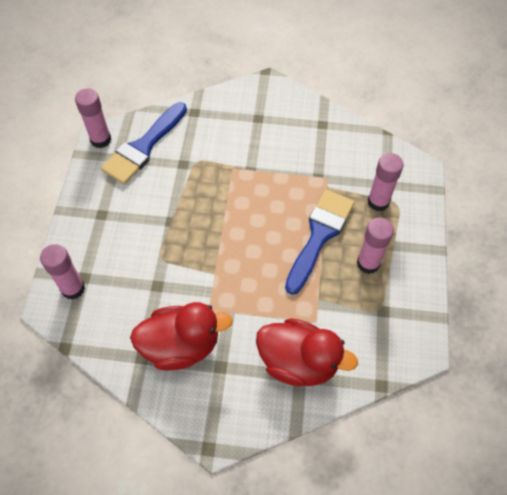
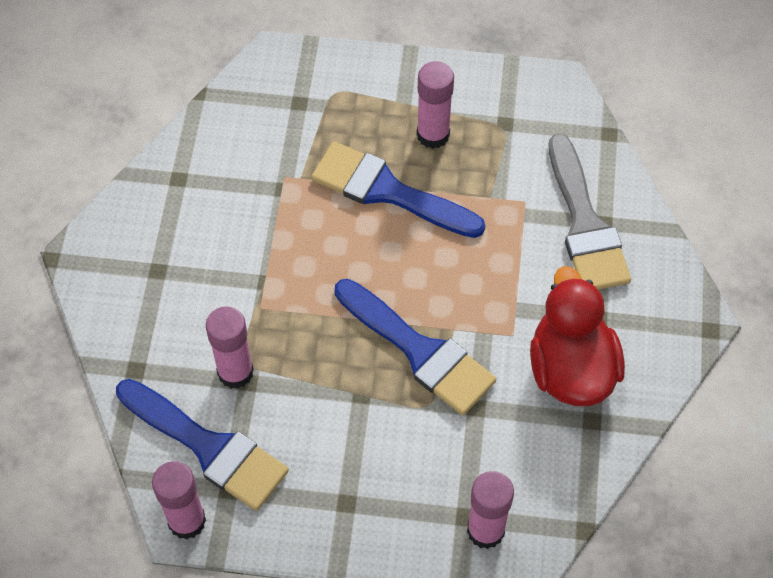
camera: 90 degrees left, 0 degrees up
(199, 253) = (419, 351): none -> blue brush
(298, 362) = (584, 224): red duck -> grey brush
(378, 202) = (330, 115): pink glue stick -> pink glue stick (235, 372)

